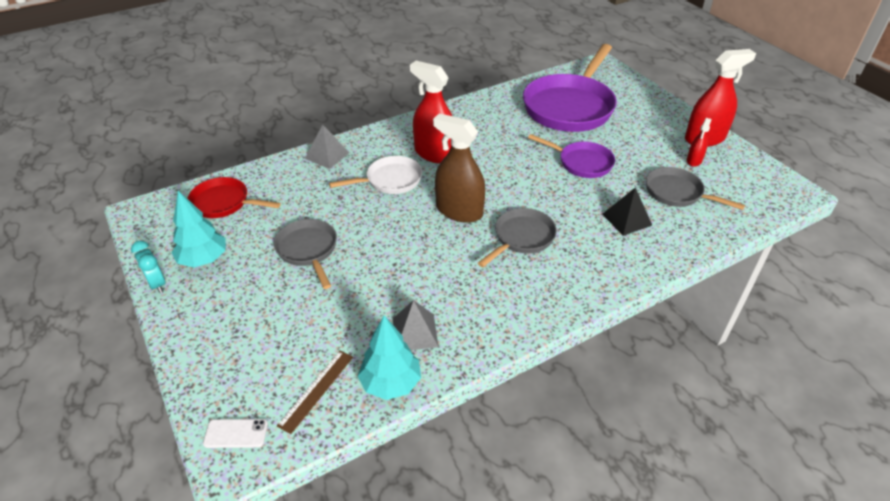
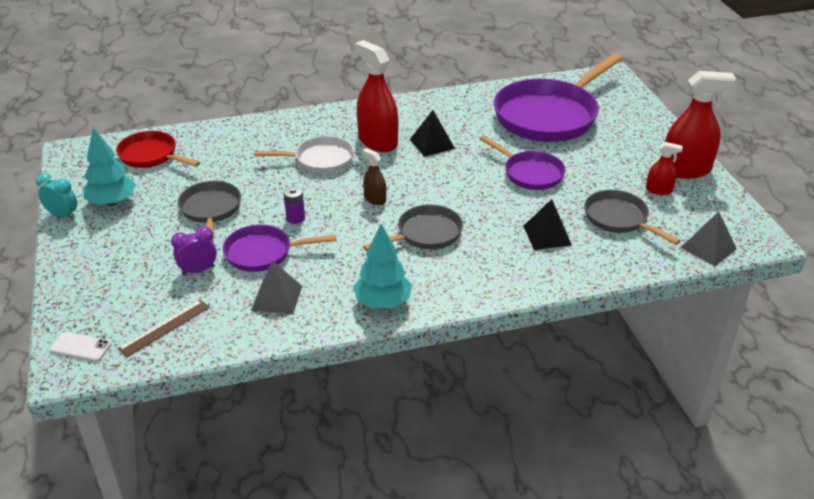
camera: 15 degrees right, 5 degrees down
(157, 284) = (63, 215): turquoise clock -> turquoise clock turned 135 degrees clockwise
(323, 318) = (198, 270): none -> purple clock
(327, 155) = (268, 127): grey pyramid -> grey pyramid (708, 248)
(380, 286) = (263, 253): none -> purple pan
(391, 383) = (233, 335): turquoise tree -> turquoise tree (382, 302)
(394, 244) = (295, 218): none -> purple battery
(459, 211) = (375, 199): brown spray bottle -> brown spray bottle, size x0.49
(484, 148) = (432, 144): none -> black pyramid
(694, 160) = (659, 190): red spray bottle -> red spray bottle turned 120 degrees counterclockwise

